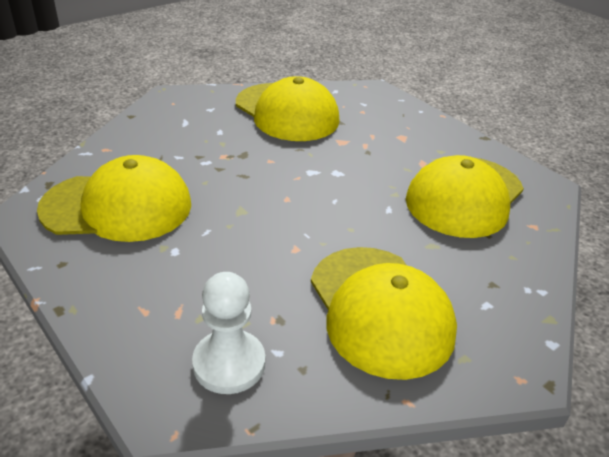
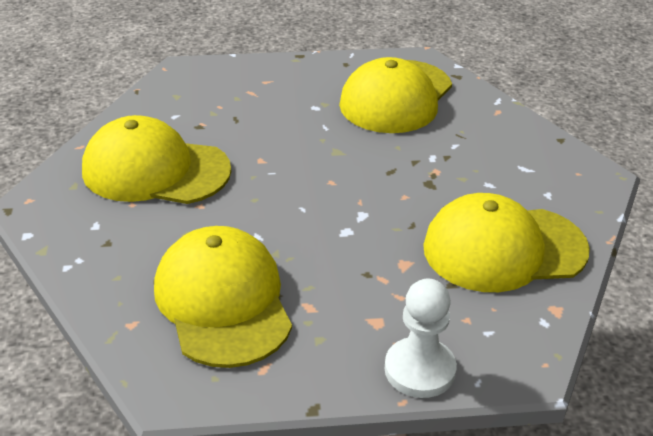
camera: 125 degrees right, 0 degrees up
(229, 363) = (187, 96): white pawn -> white pawn (419, 370)

